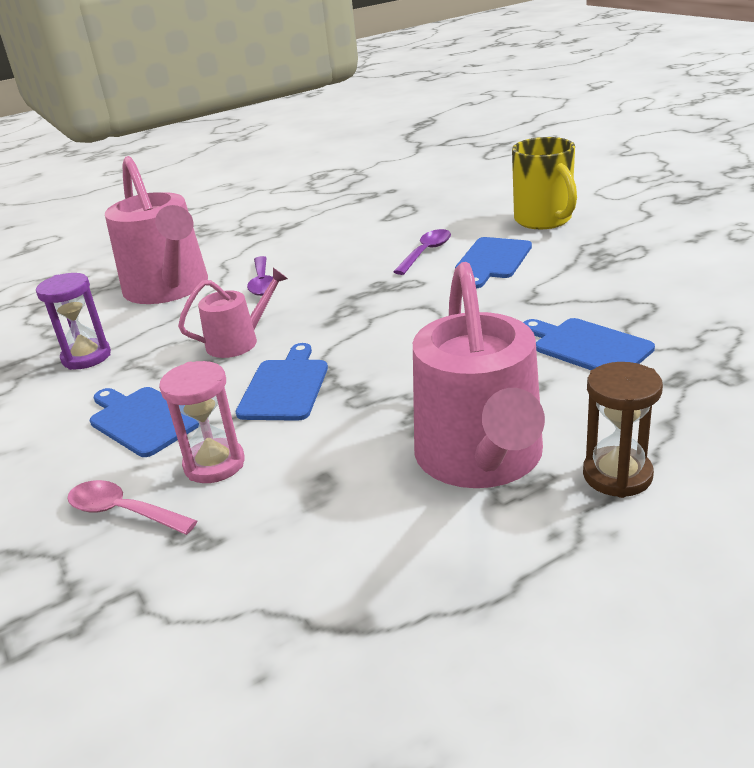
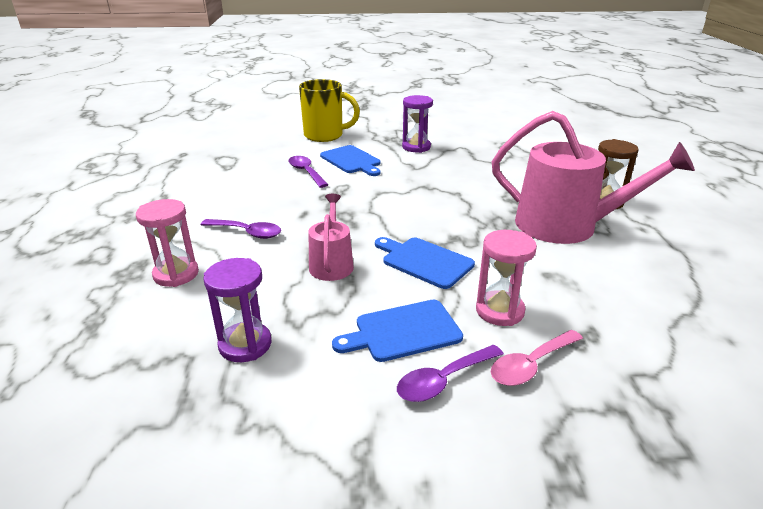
camera: 65 degrees left, 0 degrees up
(76, 466) = (443, 380): none -> purple spoon
(169, 288) = (176, 274): pink watering can -> pink hourglass
(588, 347) = (485, 171): blue cutting board -> none
(598, 277) = (416, 147): none -> purple hourglass

